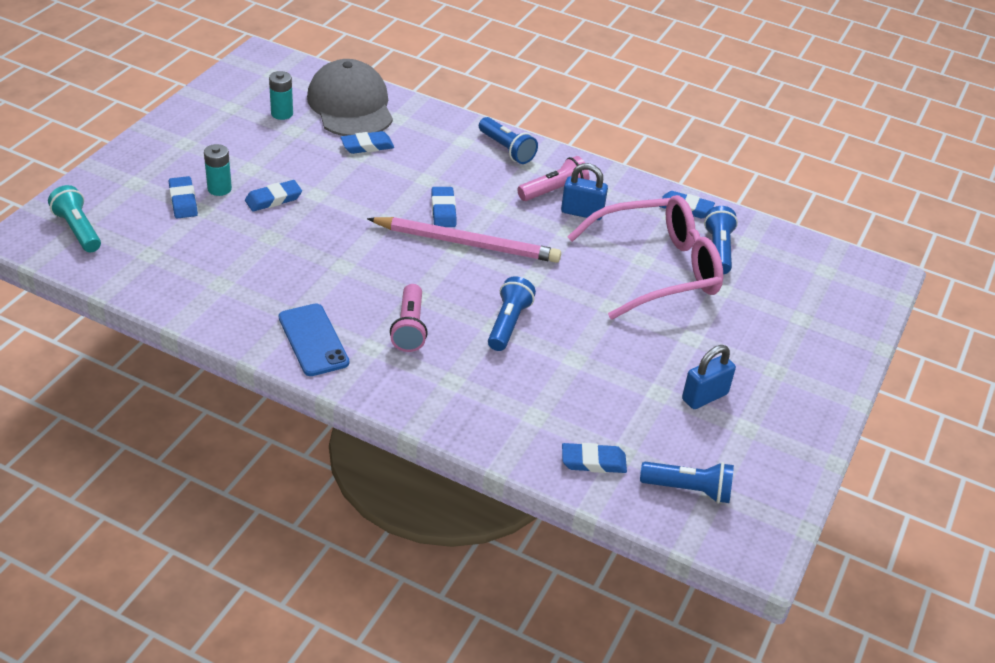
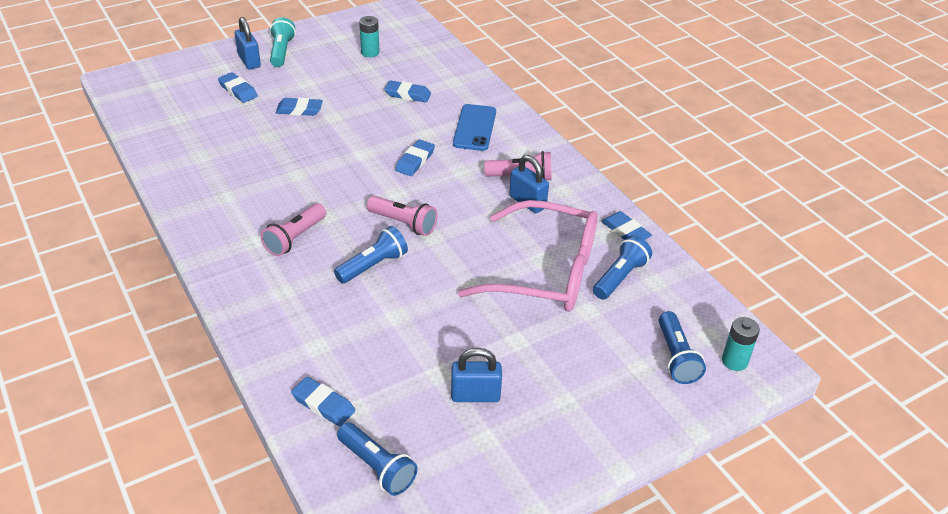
camera: 35 degrees right, 0 degrees up
(78, 230) = (152, 87): turquoise flashlight -> turquoise flashlight (281, 51)
(159, 164) = (249, 61): none -> blue padlock
(183, 201) = (238, 90): blue eraser -> blue eraser turned 60 degrees counterclockwise
(219, 189) = (270, 90): turquoise battery -> turquoise battery (734, 361)
(313, 340) = (218, 219): blue phone -> blue phone (474, 128)
(350, 106) = (426, 62): grey cap -> none
(467, 243) = (407, 192): pink pencil -> none
(495, 274) = (403, 223): none -> pink flashlight
(506, 149) = (515, 132): blue flashlight -> blue flashlight (676, 357)

